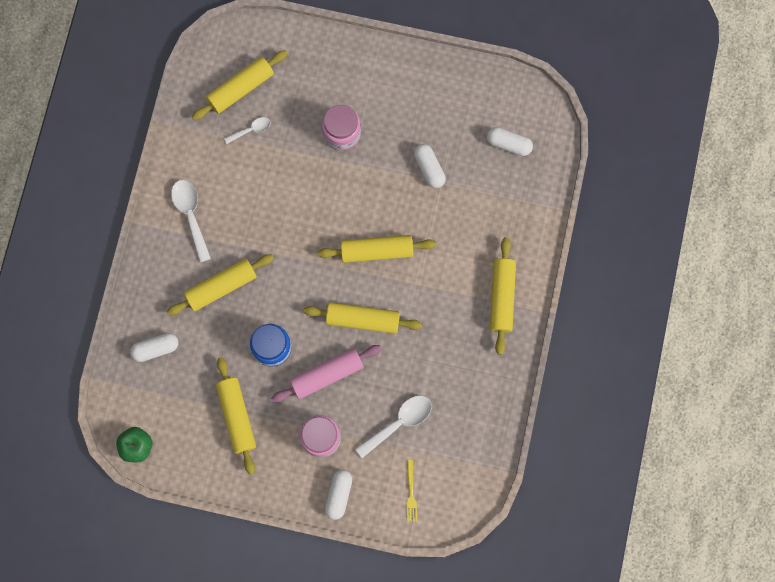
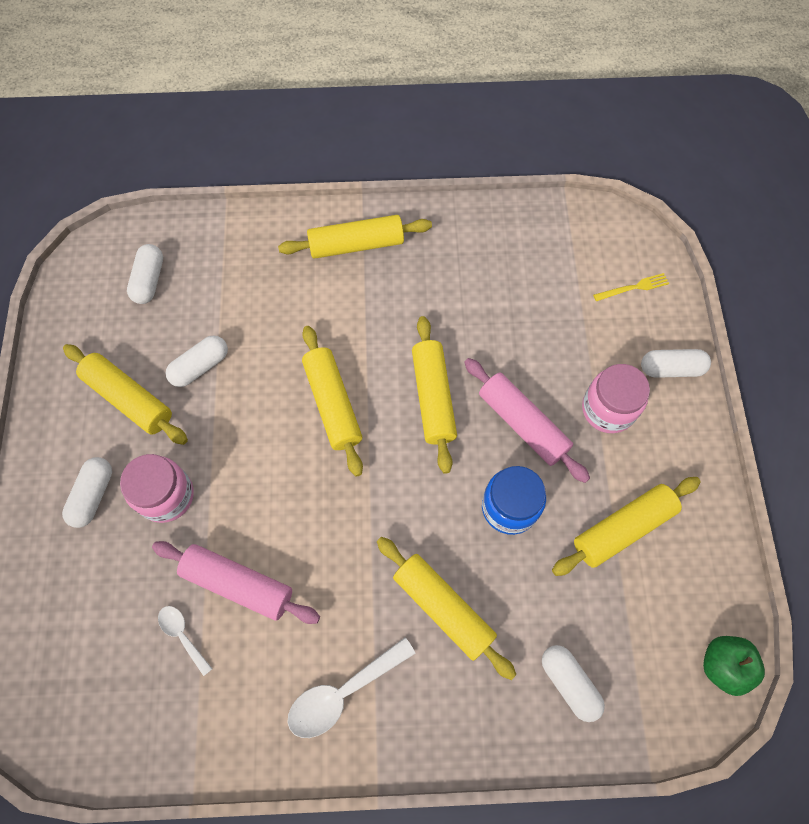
camera: 105 degrees left, 10 degrees down
(241, 88) = (114, 673): yellow rolling pin -> yellow rolling pin (129, 399)
(272, 167) = (238, 584): none -> pink rolling pin
(354, 88) = (93, 495): none -> white capsule
(399, 423) = (553, 321): white spoon -> none

